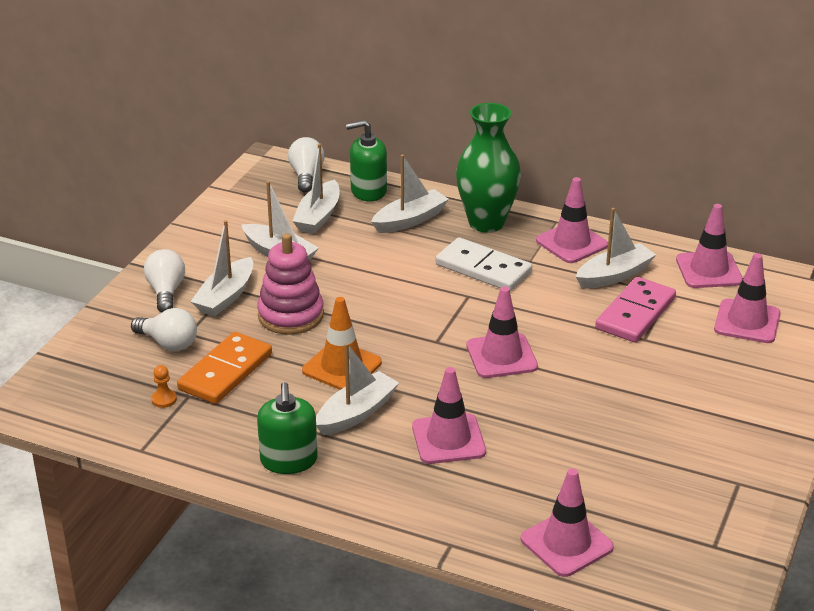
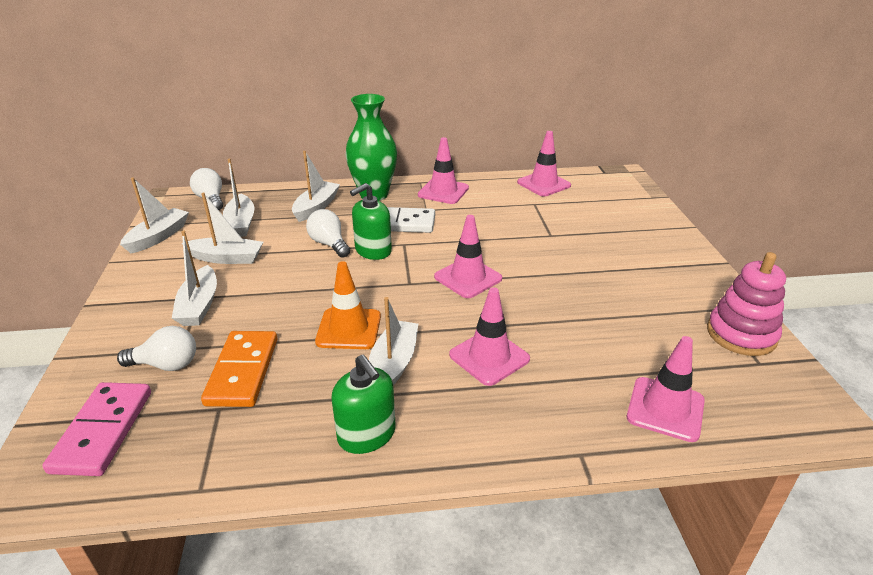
camera: 30 degrees left, 0 degrees up
(164, 399) = (194, 422): orange pawn -> none
(166, 292) = (136, 319): white light bulb -> white light bulb (329, 244)
(291, 315) = (271, 302): pink stacking toy -> pink stacking toy (741, 334)
(368, 191) = (269, 197): green soap dispenser -> green soap dispenser (373, 250)
(614, 275) = (490, 203): white boat -> white boat (158, 237)
(635, 313) = (528, 221): pink domino -> pink domino (102, 431)
(747, 322) = (599, 206): pink traffic cone -> none

